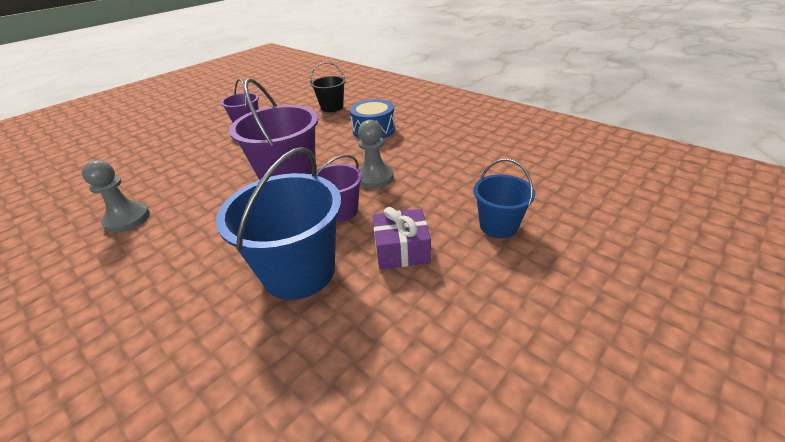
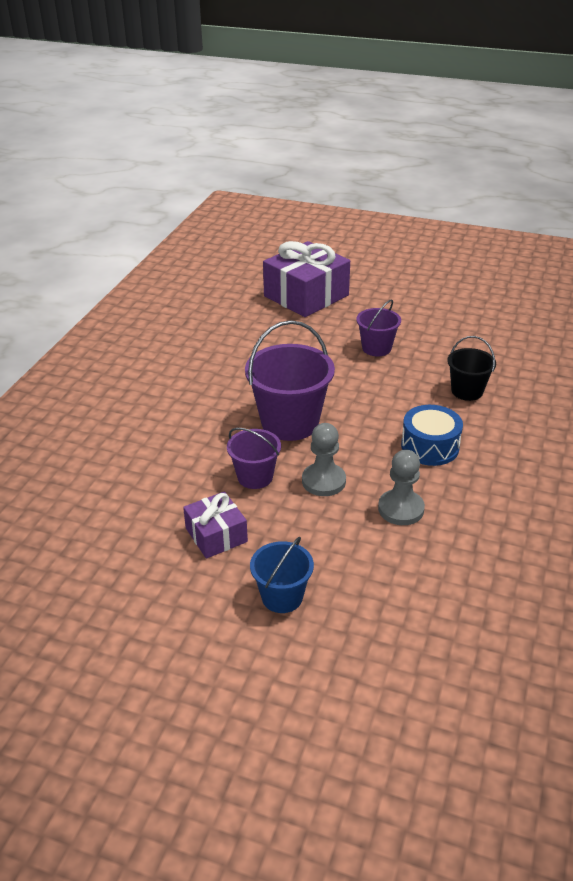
camera: 65 degrees right, 0 degrees up
(127, 219) = (188, 360): grey pawn -> grey pawn (401, 509)
(140, 139) = (306, 296): none -> purple gift
(299, 272) = (165, 482): blue bucket -> none

